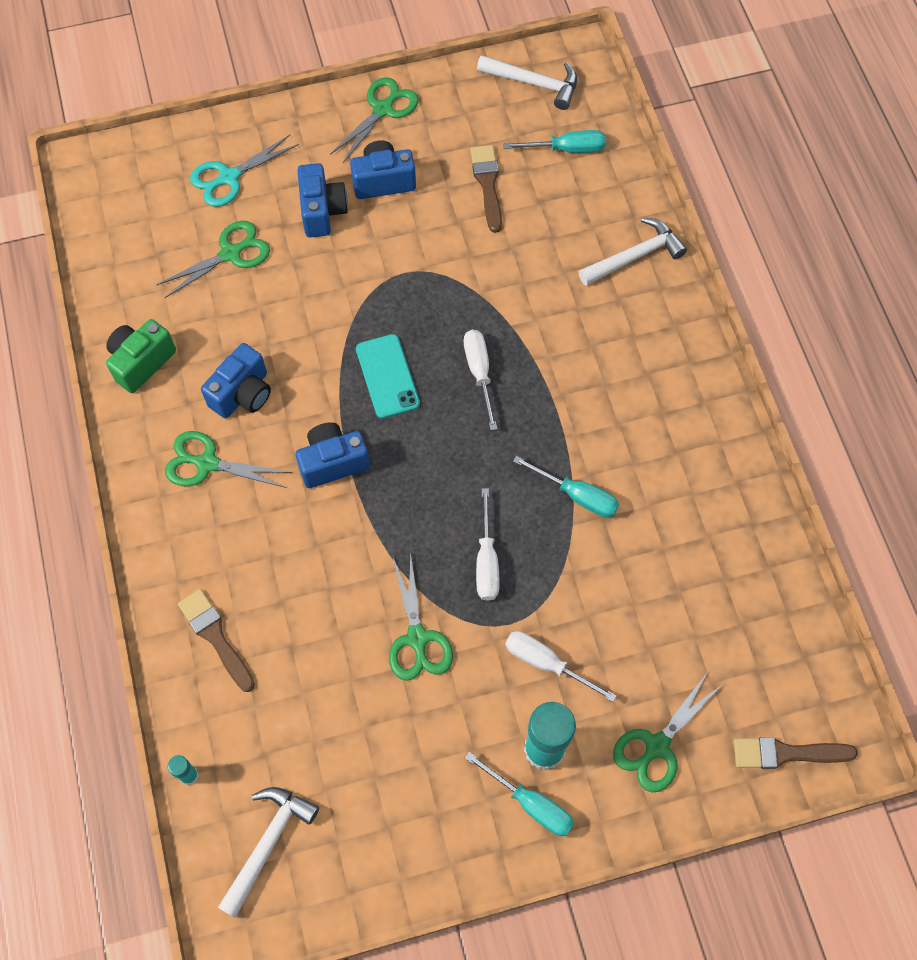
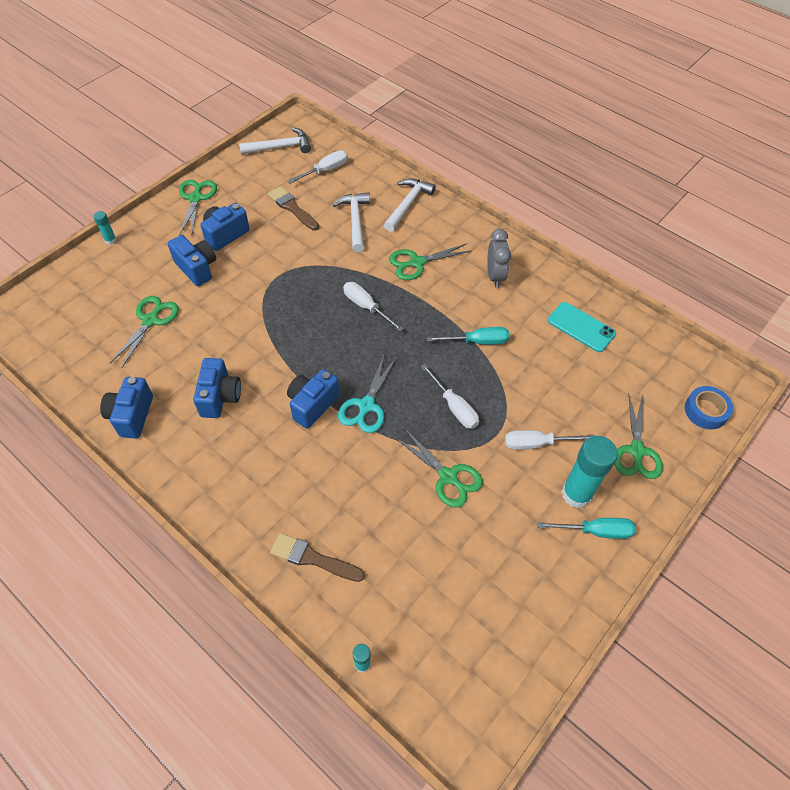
camera: 35 degrees left, 10 degrees down
(141, 362) = (131, 415): green camera -> blue camera
(207, 463) = (225, 452): green scissors -> green scissors (416, 263)
(229, 177) = (118, 279): turquoise scissors -> turquoise scissors (366, 406)
(251, 119) = (110, 240): none -> turquoise glue stick
(268, 843) = (453, 672): white hammer -> white hammer (355, 221)
(387, 376) = (310, 337): turquoise phone -> turquoise phone (581, 327)
(566, 149) = (325, 170): turquoise screwdriver -> white screwdriver
(668, 420) = (495, 276): none -> grey clock
(786, 753) = (705, 411): brown brush -> blue tape

